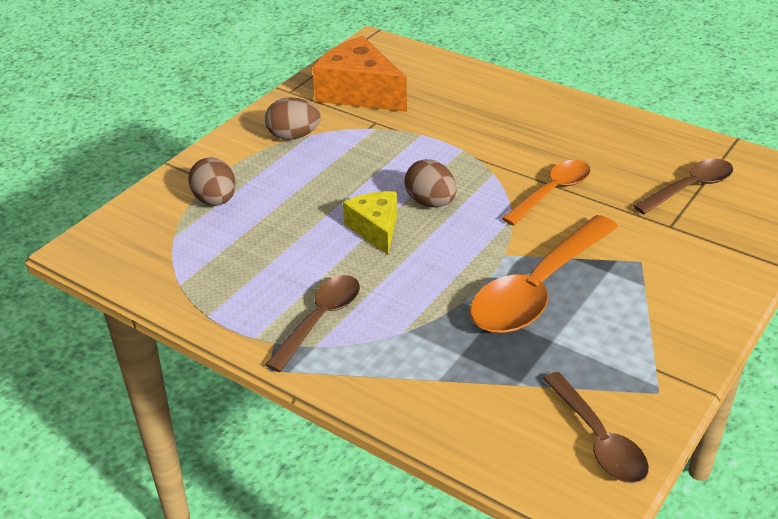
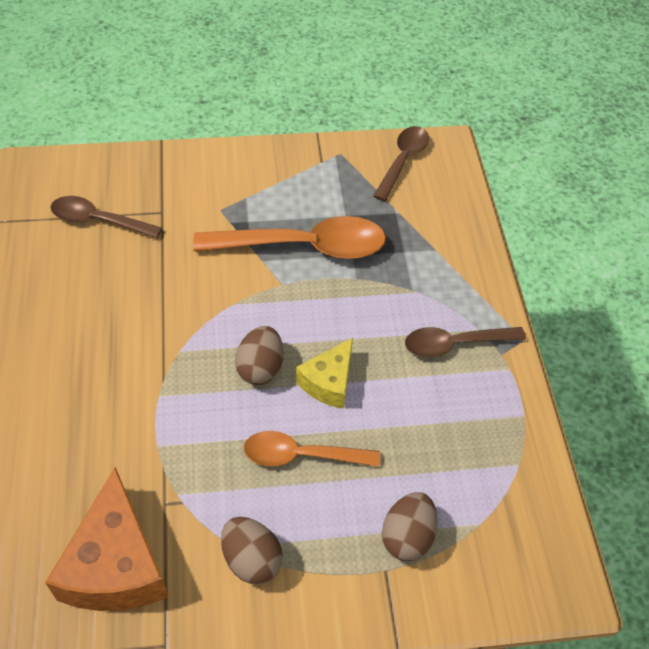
camera: 135 degrees left, 15 degrees up
(552, 192) = (175, 297): orange spoon -> orange spoon (301, 455)

